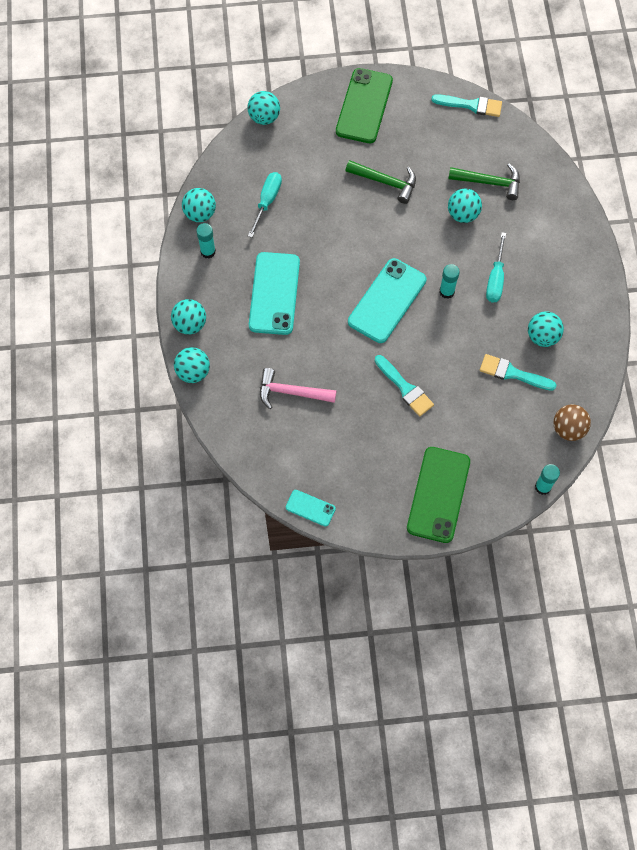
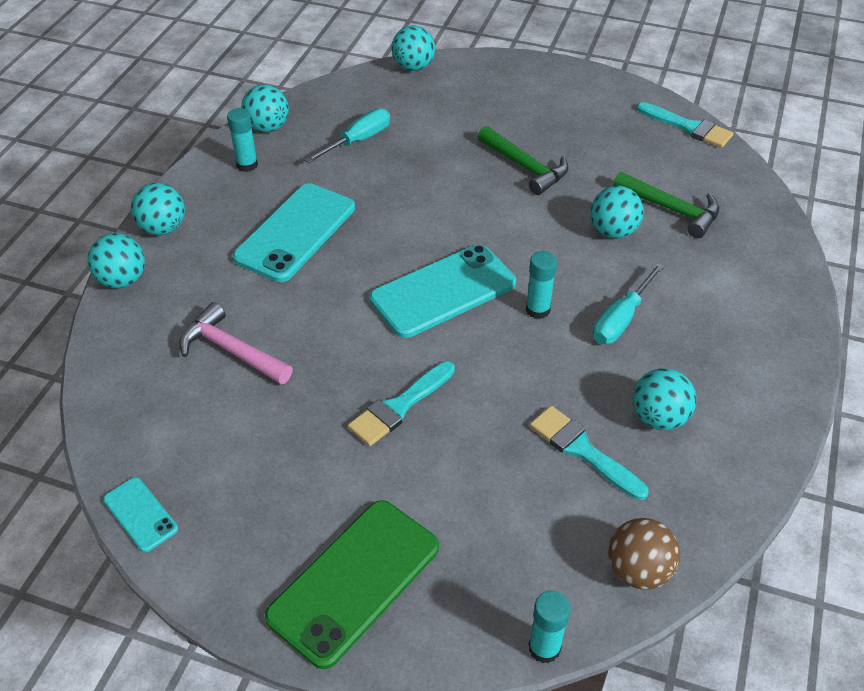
camera: 25 degrees right, 20 degrees down
(364, 106) = (544, 90): green phone -> none
(405, 388) = (399, 407): turquoise brush -> turquoise brush turned 60 degrees clockwise

